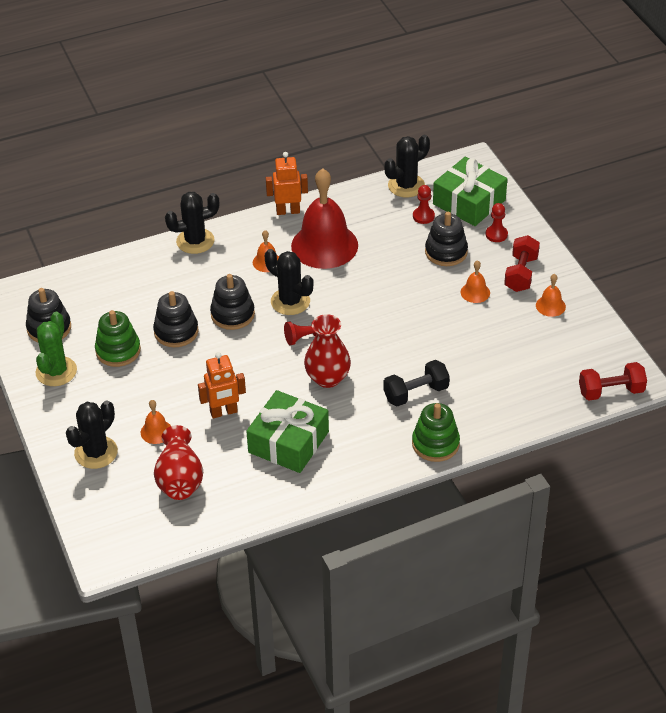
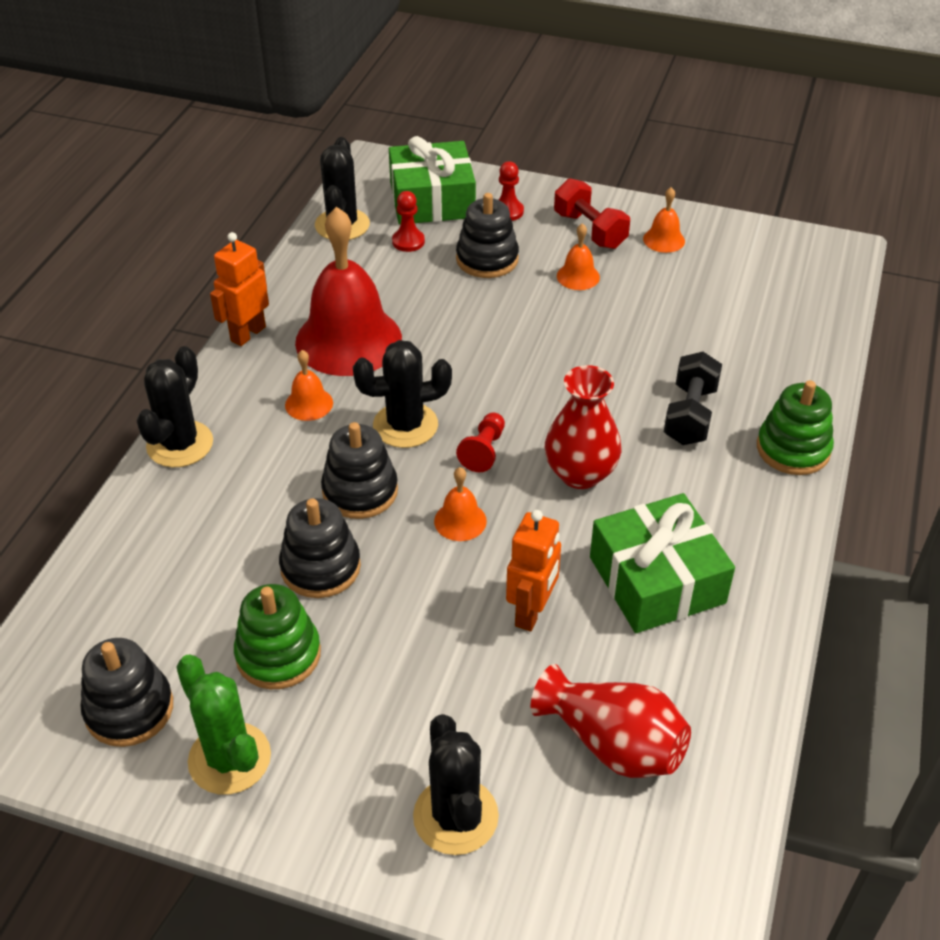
camera: 50 degrees left, 0 degrees up
(156, 431) = (489, 712): orange bell -> orange bell (460, 521)
(611, 391) = (841, 275): red dumbbell -> none

